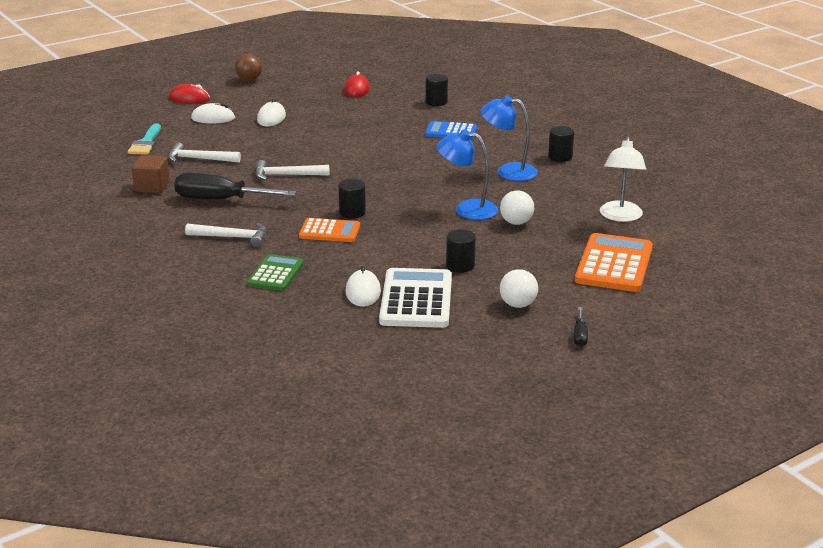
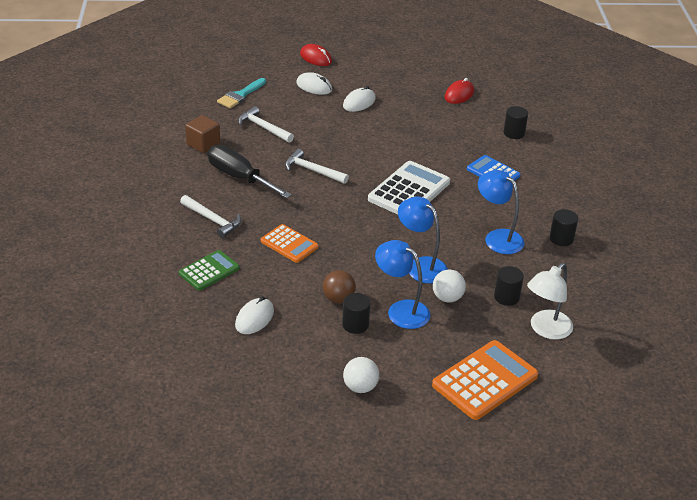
camera: 30 degrees right, 10 degrees up
(249, 80) = (381, 53): brown ball -> brown ball (338, 299)
(352, 212) = (325, 231): black cylinder -> black cylinder (506, 297)
(416, 299) = (287, 345): white calculator -> white calculator (409, 191)
(487, 243) = (401, 310): none -> blue lamp
(580, 336) = (377, 443): black screwdriver -> none

